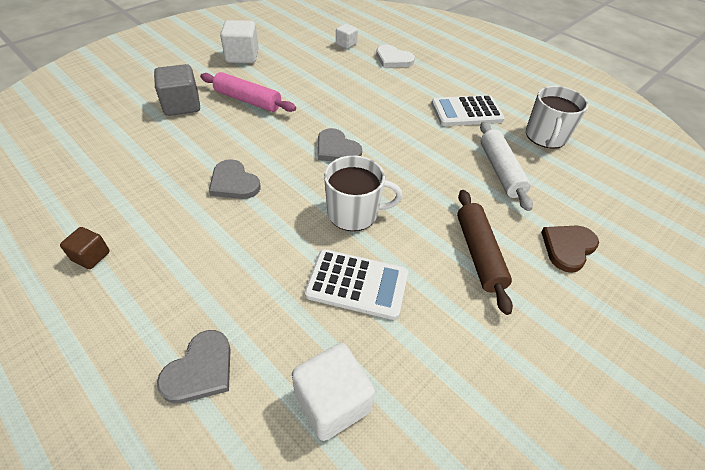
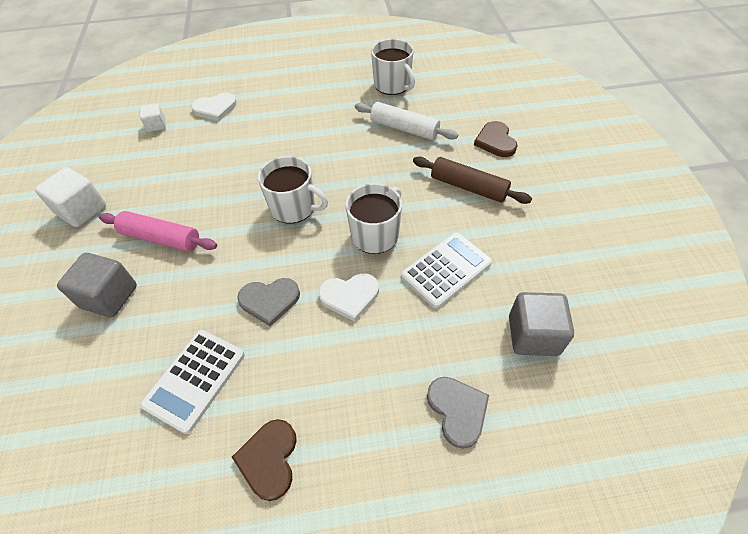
camera: 50 degrees left, 5 degrees up
(91, 256) = (269, 459): brown cube -> brown heart
(248, 100) = (161, 238): pink rolling pin -> pink rolling pin turned 45 degrees clockwise
(273, 228) = (349, 296): none -> white heart
(332, 402) = (533, 335): white cube -> grey cube
(336, 149) = (294, 207): grey heart -> white mug
(466, 112) = (327, 107): white calculator -> white calculator (195, 380)

